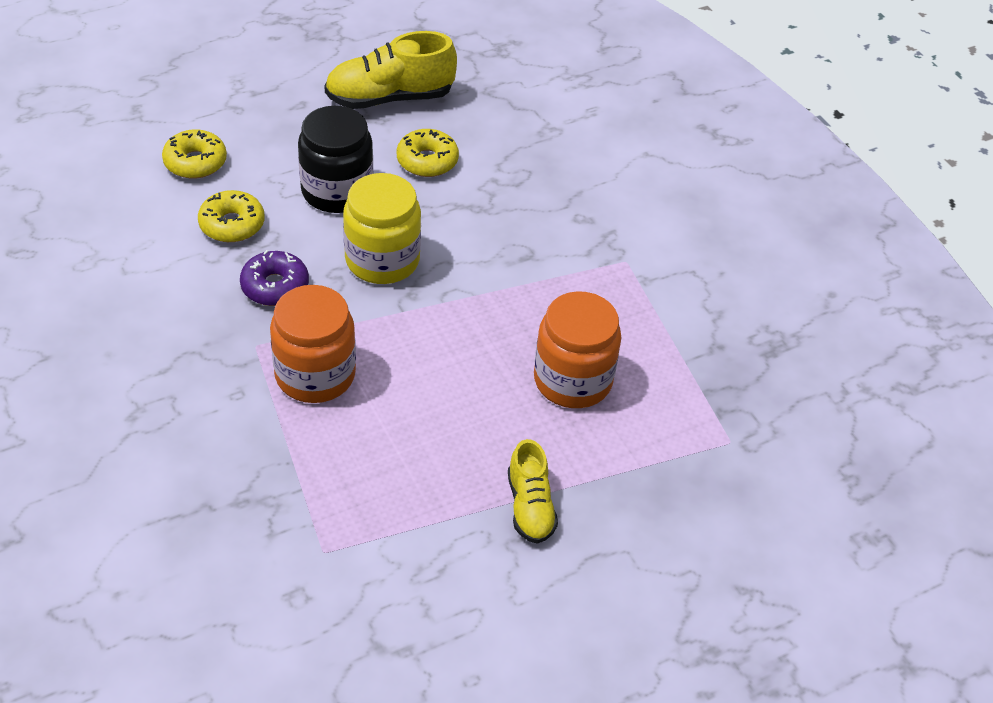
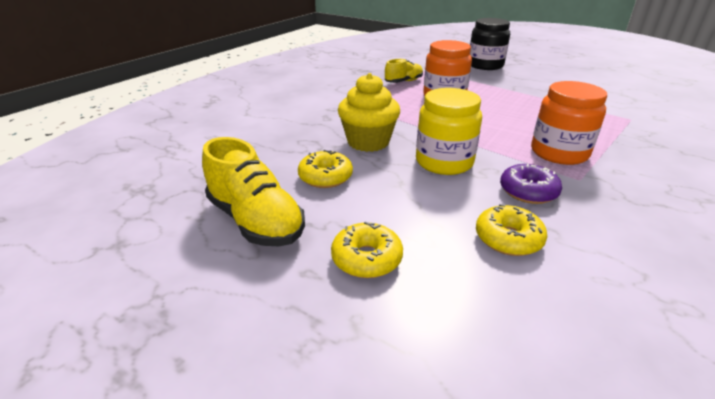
camera: 115 degrees left, 15 degrees down
(195, 162) = (471, 306): yellow donut -> yellow donut (366, 258)
(337, 191) = (404, 203): black jar -> black jar (485, 65)
(480, 224) = (368, 142): none -> yellow cupcake
(530, 506) = (522, 90): yellow shoe -> yellow shoe (403, 82)

